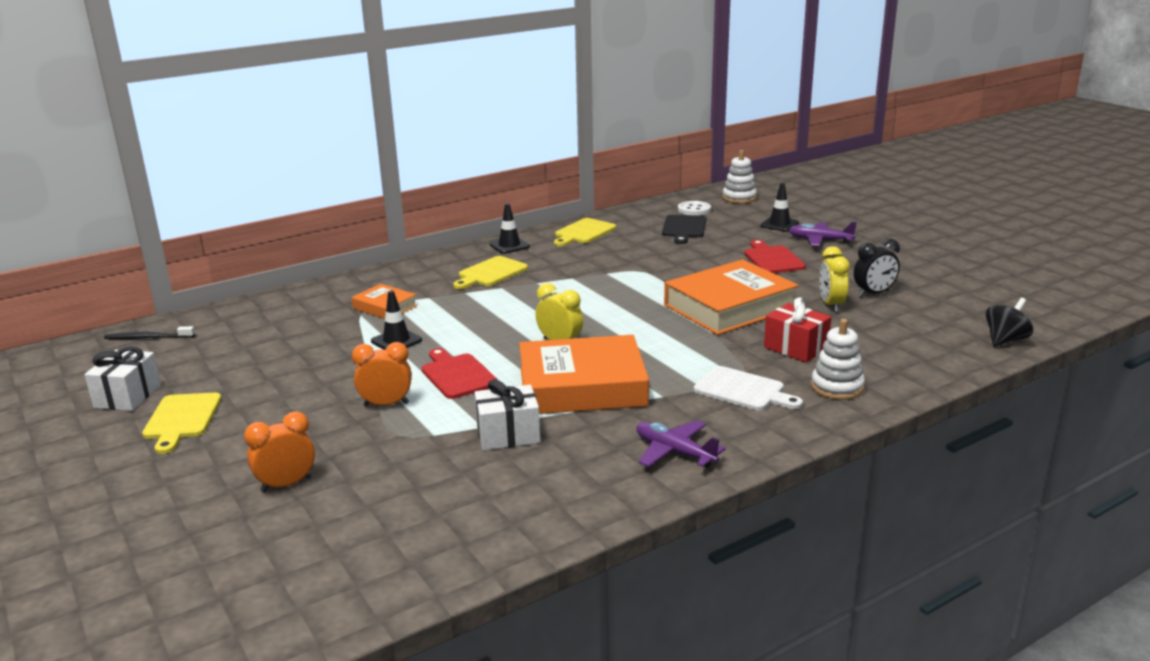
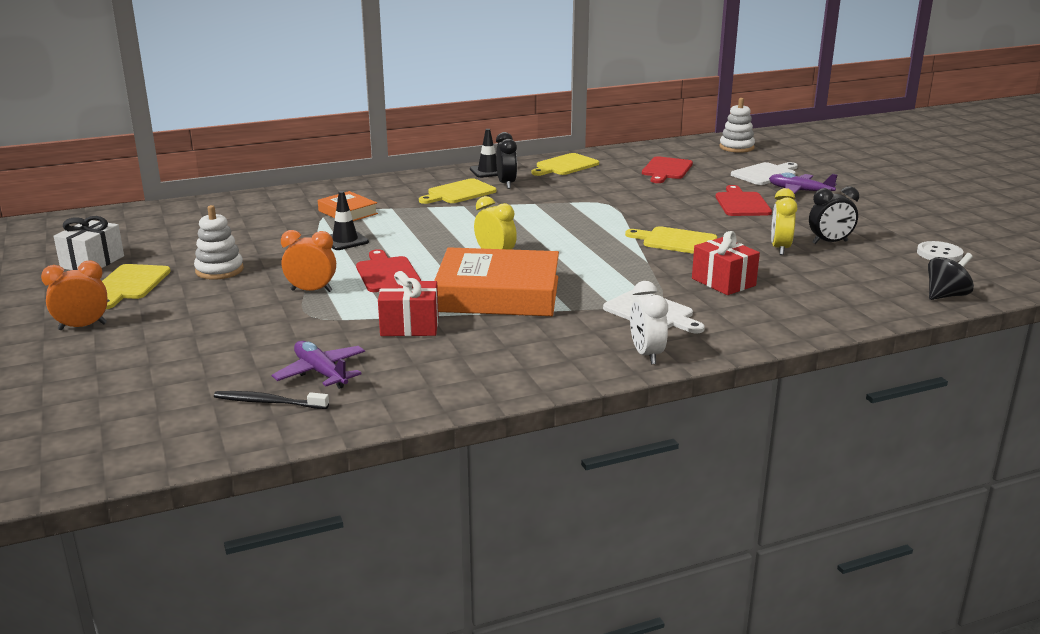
camera: 10 degrees right, 0 degrees up
(147, 338) = (129, 218): black toothbrush -> black toothbrush (268, 402)
(286, 485) = (195, 344): orange clock -> orange clock (82, 326)
(508, 434) = (409, 326): white gift -> red gift
(534, 258) = (506, 184): none -> black clock
(674, 452) = (558, 356): purple plane -> purple plane (321, 373)
(684, 228) = (666, 170): black cutting board -> red cutting board
(694, 210) = (685, 154): white button -> white button (939, 254)
(729, 307) = (676, 241): orange book -> yellow cutting board
(760, 439) = (646, 354): none -> white clock
(779, 224) = (765, 174): black traffic cone -> white cutting board
(837, 387) = (747, 319): white stacking toy -> white stacking toy (219, 270)

